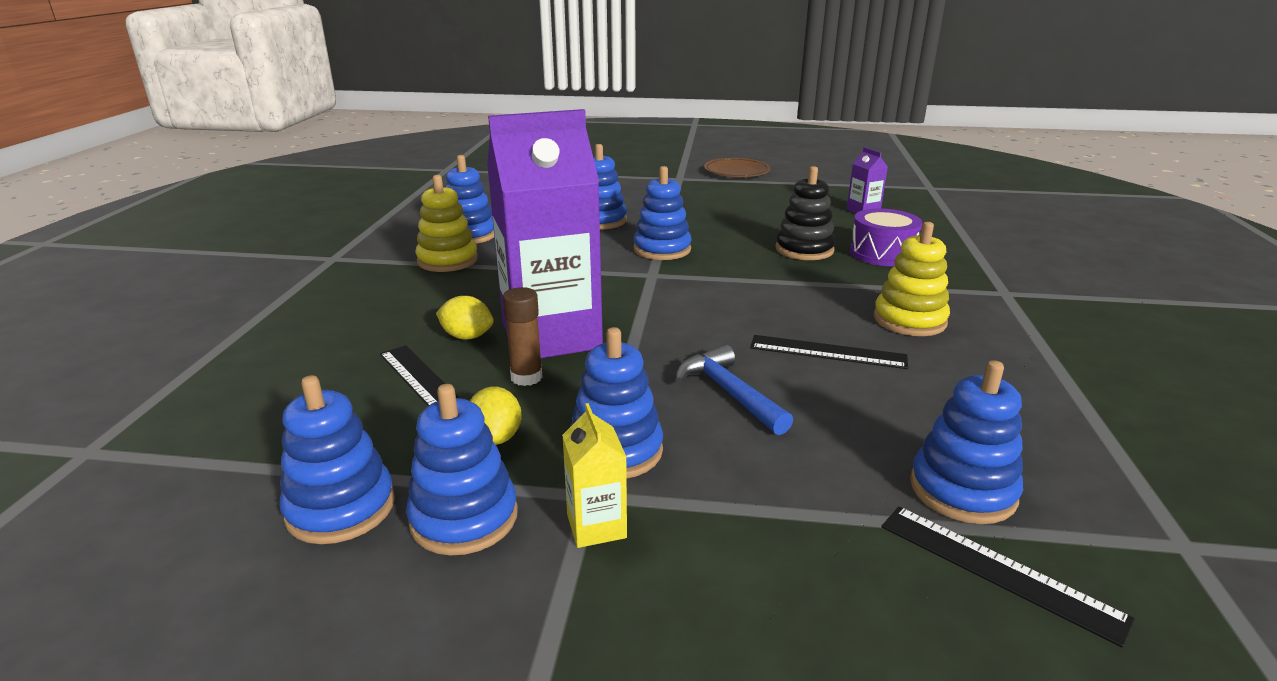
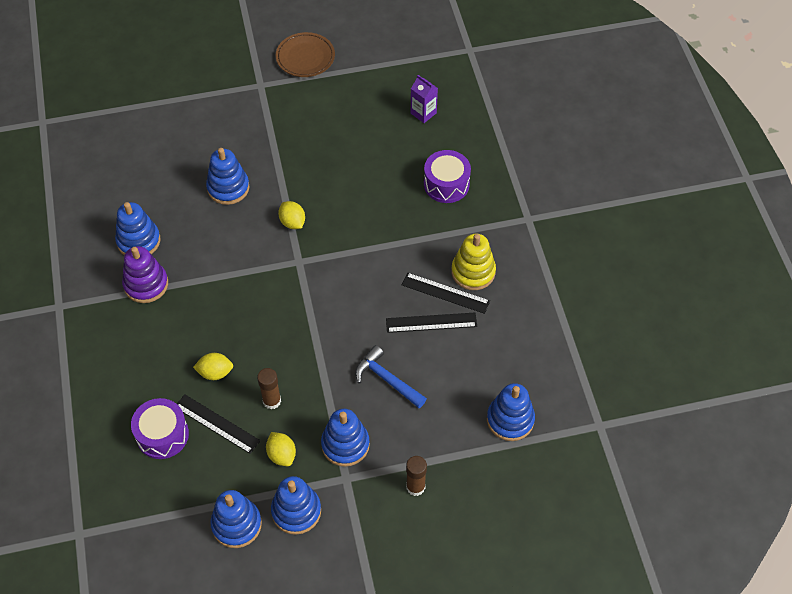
camera: 20 degrees left, 30 degrees up
(335, 376) = (162, 435): none -> purple drum
(447, 260) = (146, 284): yellow stacking toy -> purple stacking toy
(551, 336) = (266, 356): purple carton -> none
(596, 526) = (357, 496): yellow carton -> none
(662, 249) = (292, 222): blue stacking toy -> yellow lemon
(727, 543) = (415, 487): none -> brown glue stick
(804, 249) = (392, 193): black stacking toy -> none
(998, 570) = (526, 465): black ruler -> black ruler (445, 293)

